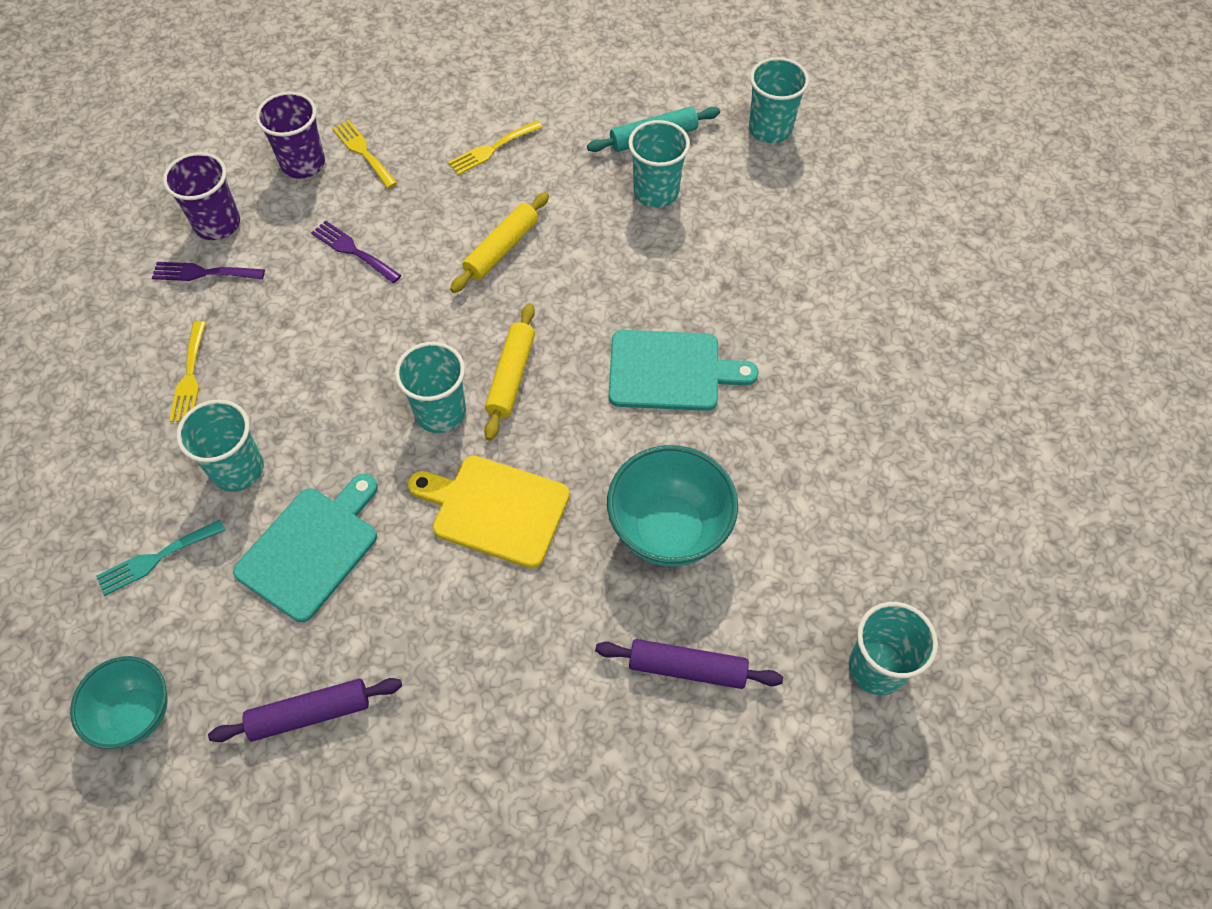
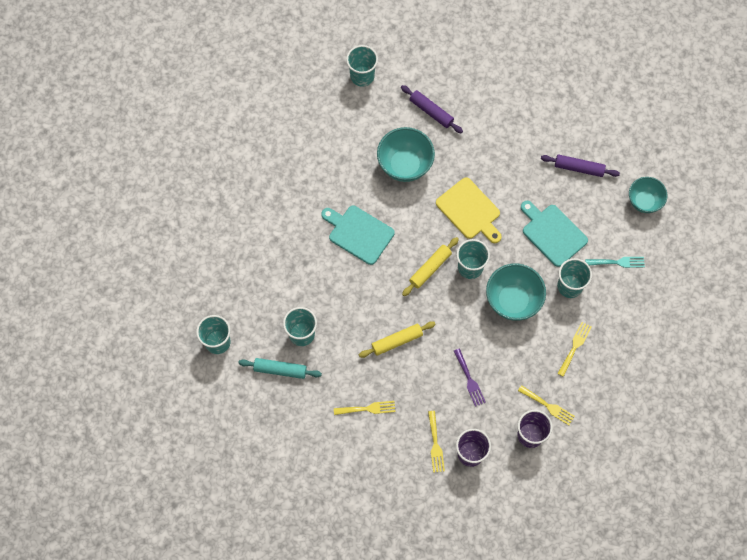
camera: 150 degrees left, 10 degrees up
(203, 273) = (548, 406): purple fork -> yellow fork
(311, 548) = (552, 233): turquoise cutting board -> turquoise cutting board turned 75 degrees clockwise
(335, 396) = (513, 301): none -> turquoise bowl

